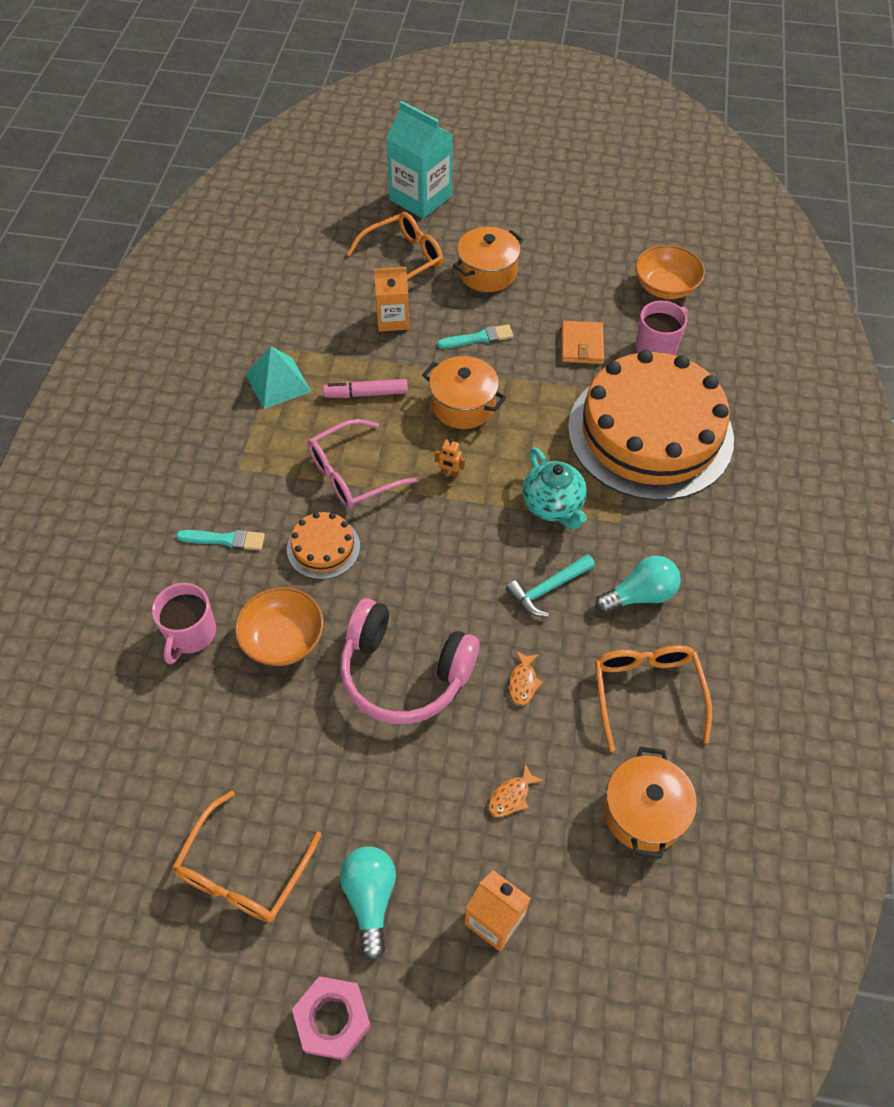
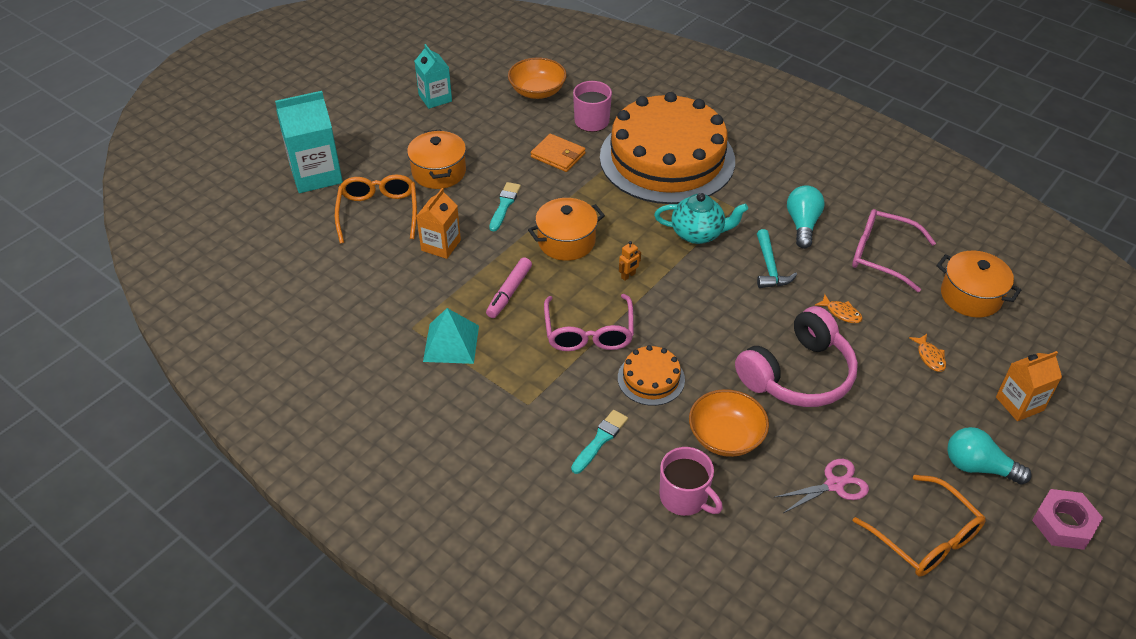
camera: 60 degrees left, 10 degrees down
(271, 759) = (834, 485): none -> pink scissors
(588, 221) = (435, 98): none -> turquoise carton
(646, 692) = (881, 255): orange glasses -> pink glasses

